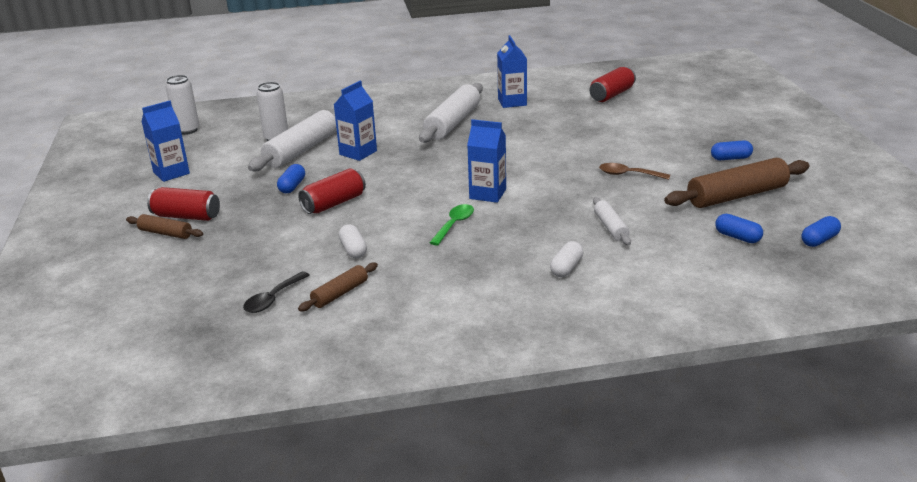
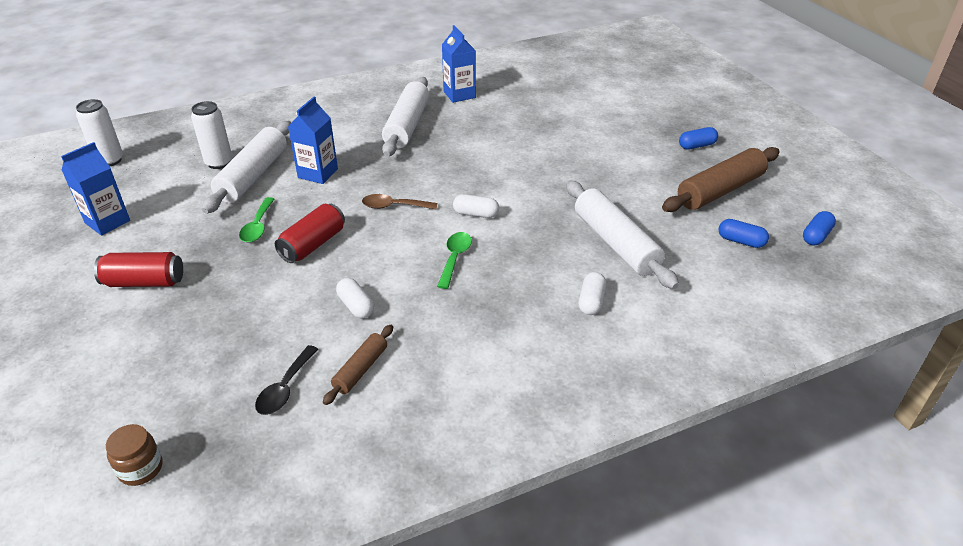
camera: 15 degrees left, 10 degrees up
(142, 336) = (141, 468): none -> brown jar
(165, 233) = (125, 310): brown rolling pin -> none
(292, 186) = (258, 226): blue capsule -> green spoon
(487, 194) = (476, 214): blue carton -> white capsule
(610, 227) = (615, 243): white rolling pin -> white rolling pin, size x1.90
(612, 95) = (555, 78): red can -> none
(628, 174) = (608, 175): brown spoon -> brown spoon (394, 206)

